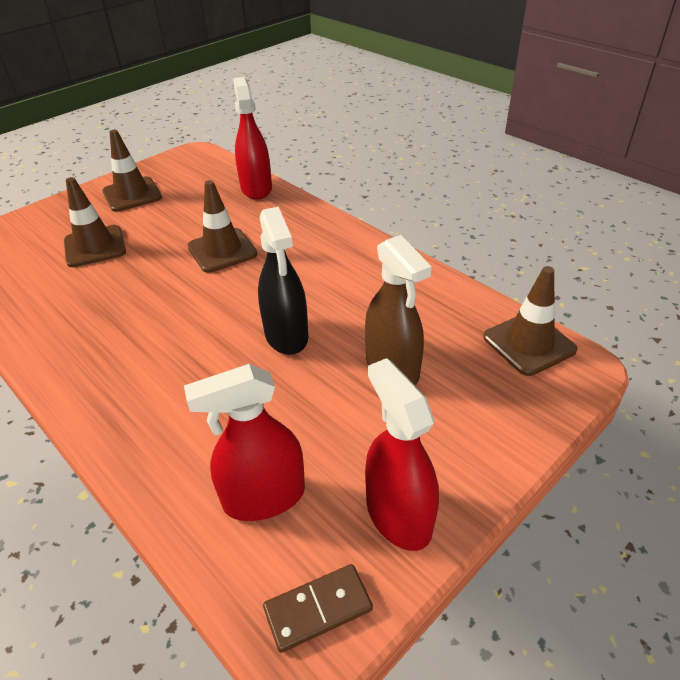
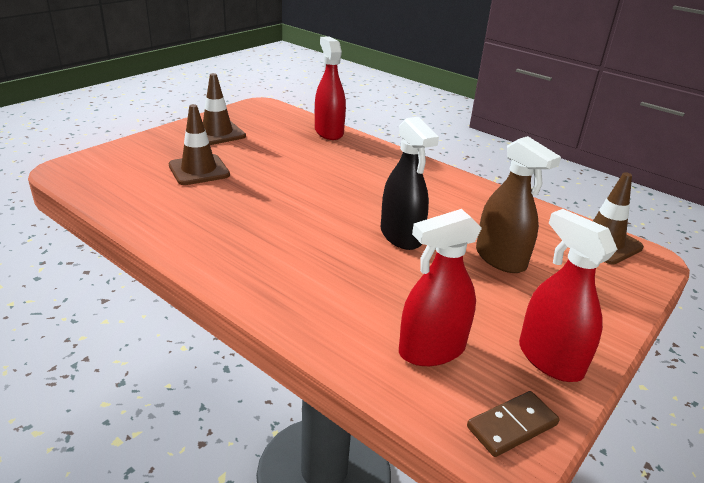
camera: 10 degrees left, 10 degrees down
(222, 250) = (318, 175): brown traffic cone -> none

